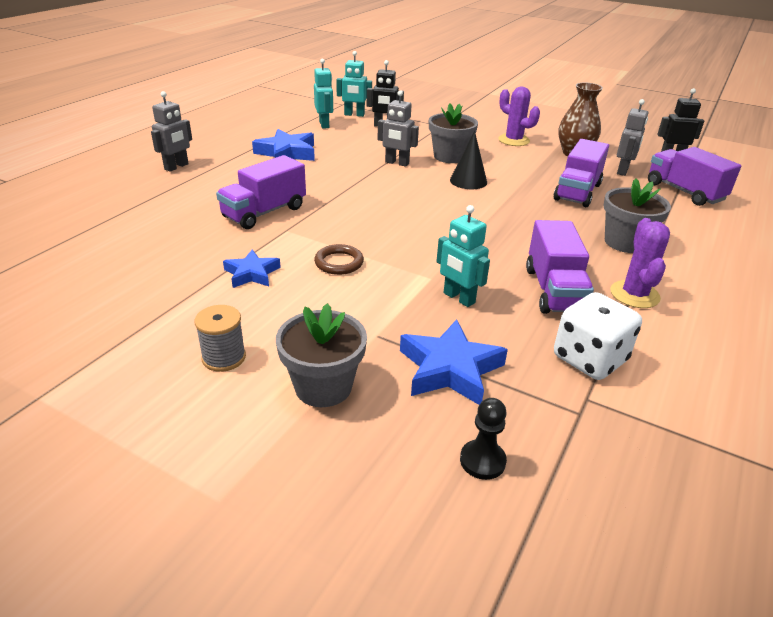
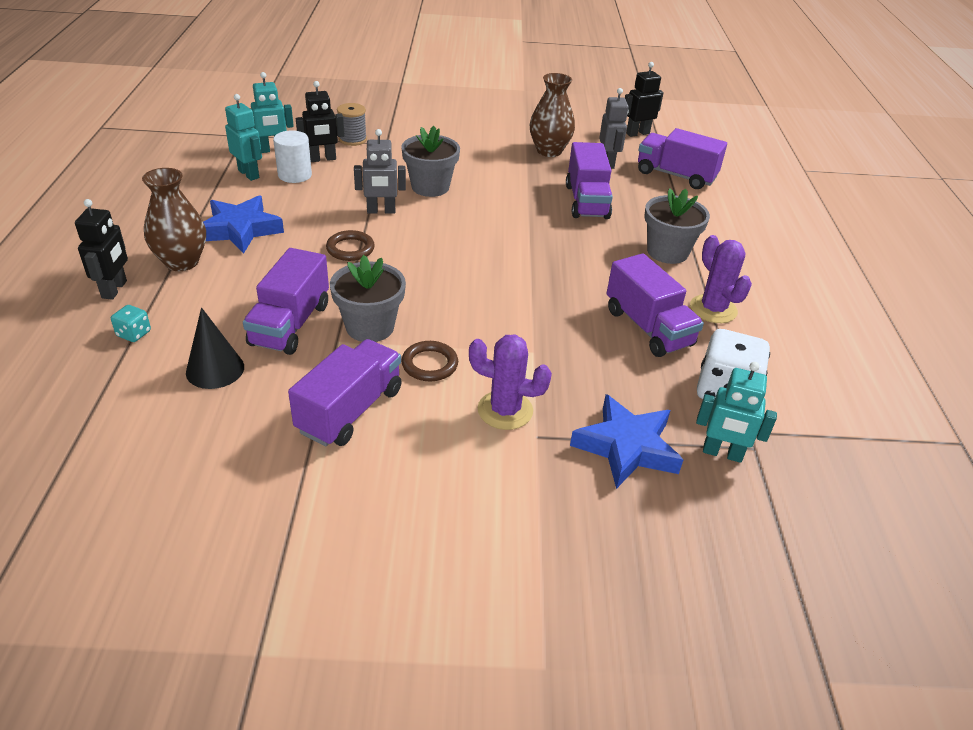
camera: 30 degrees left, 5 degrees up
(162, 192) = (134, 334): none -> turquoise dice
(176, 167) = (115, 289): grey robot -> black robot
(224, 357) = (413, 522): grey spool -> grey spool (353, 139)
(231, 162) = (182, 262): none -> brown vase
(252, 273) = (350, 410): blue star -> purple truck
(323, 387) = (535, 513): grey flower pot -> grey flower pot (370, 327)
(351, 180) = (350, 249): none -> brown ring
(355, 131) = (295, 175): none -> white cylinder
(458, 298) = (575, 366): turquoise robot -> turquoise robot (722, 453)
(468, 181) = (474, 216): black cone -> black cone (215, 369)
(482, 461) = (718, 526): black pawn -> none
(513, 140) = (478, 147): purple cactus -> purple cactus (505, 410)

